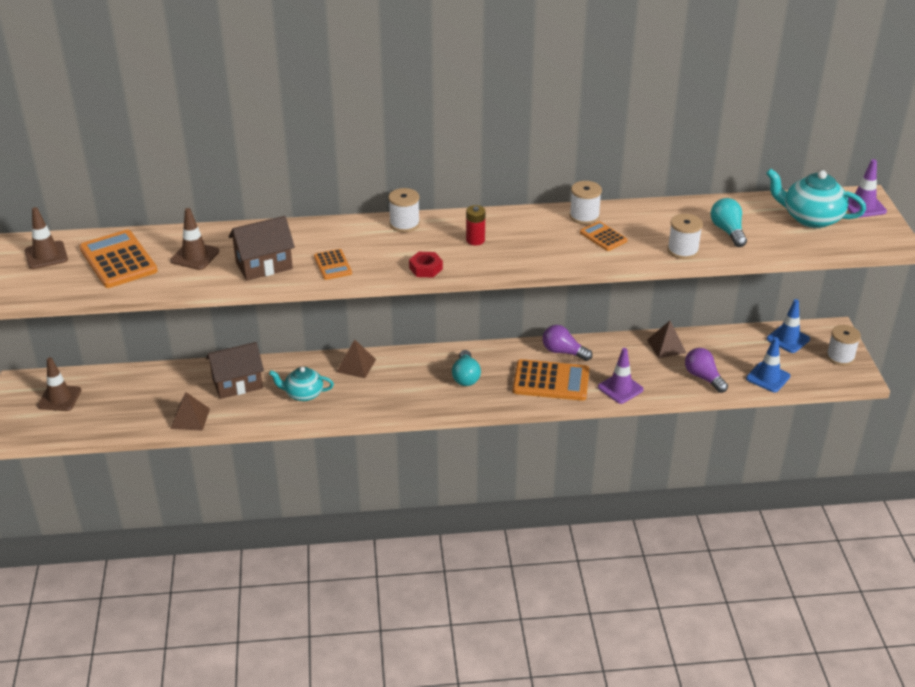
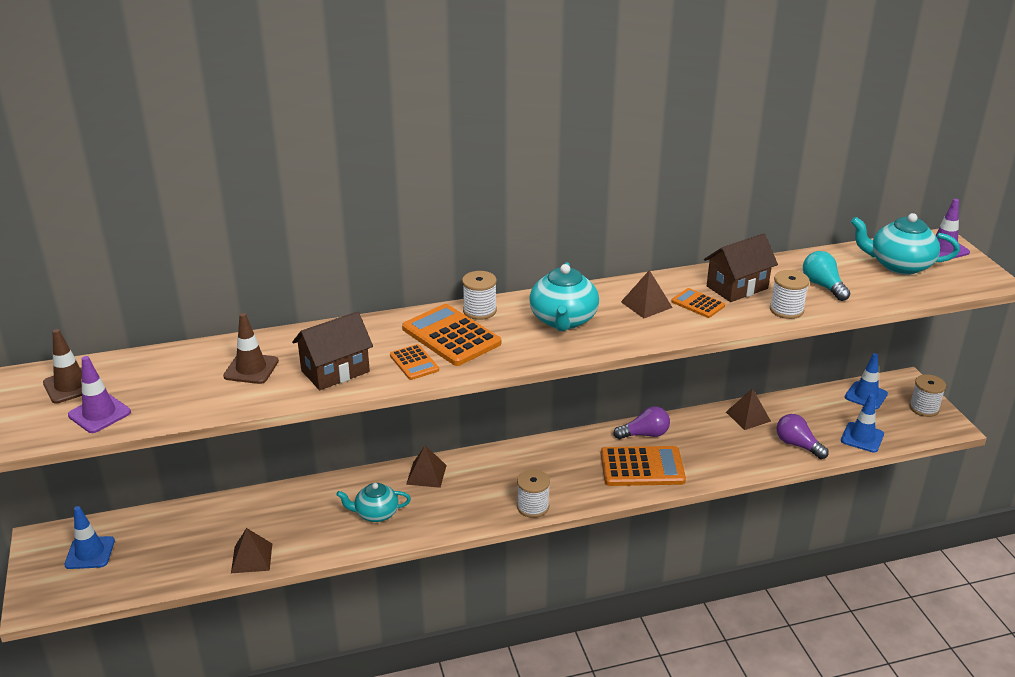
camera: 10 degrees left, 5 degrees down
(59, 398) = (90, 553): brown traffic cone -> blue traffic cone
(118, 260) = (160, 382): orange calculator -> orange calculator (451, 336)
(237, 384) = (297, 511): brown house -> brown house (737, 287)
(425, 268) = (520, 356): red nut -> none
(466, 376) = (550, 473): turquoise light bulb -> none
(475, 240) = (563, 320): red battery -> turquoise teapot
(555, 233) = (646, 304): none -> brown pyramid
(563, 352) = (644, 434): purple light bulb -> purple light bulb turned 150 degrees clockwise
(584, 216) = (669, 285): white spool -> white spool (533, 506)
(620, 388) = (717, 467): purple traffic cone -> purple traffic cone (99, 414)

